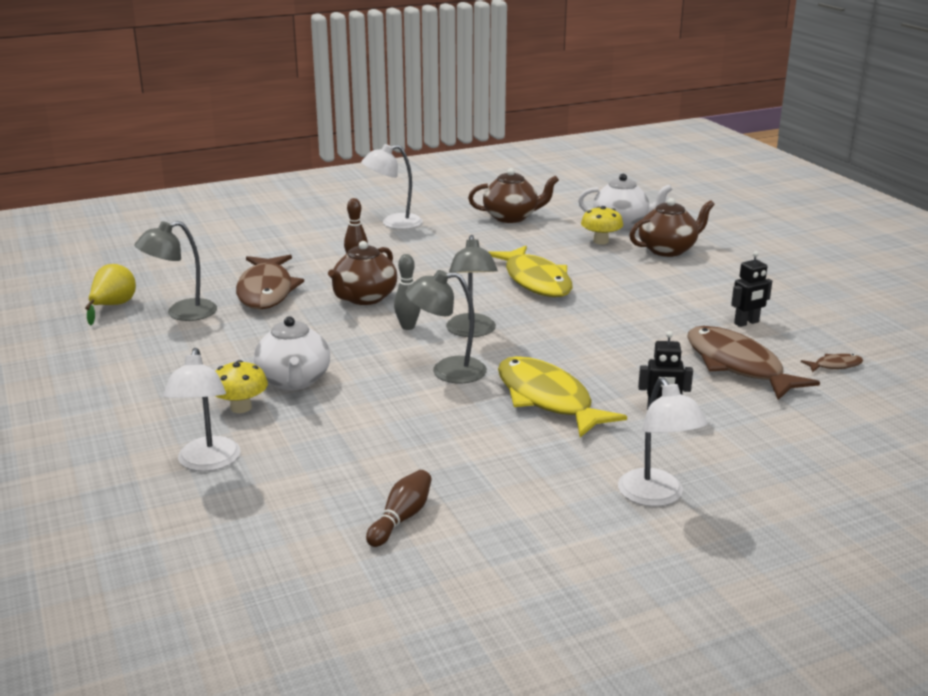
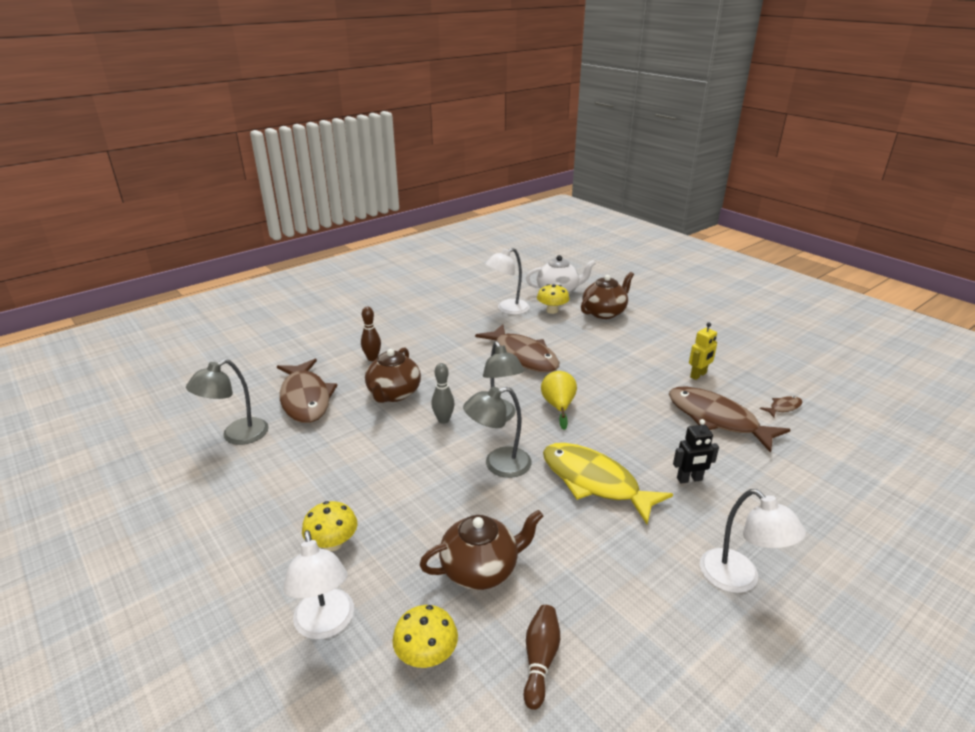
camera: 15 degrees left, 5 degrees up
(113, 306) = (168, 438): yellow pear -> yellow pear (558, 406)
(292, 497) = (426, 655): none -> yellow mushroom
(294, 381) = (370, 500): white teapot -> none
(393, 223) = (385, 313): white lamp -> white lamp (507, 309)
(511, 217) = (474, 296): brown teapot -> brown teapot (480, 569)
(535, 281) = (523, 356): yellow fish -> brown fish
(746, 323) = (698, 375): black robot -> yellow robot

